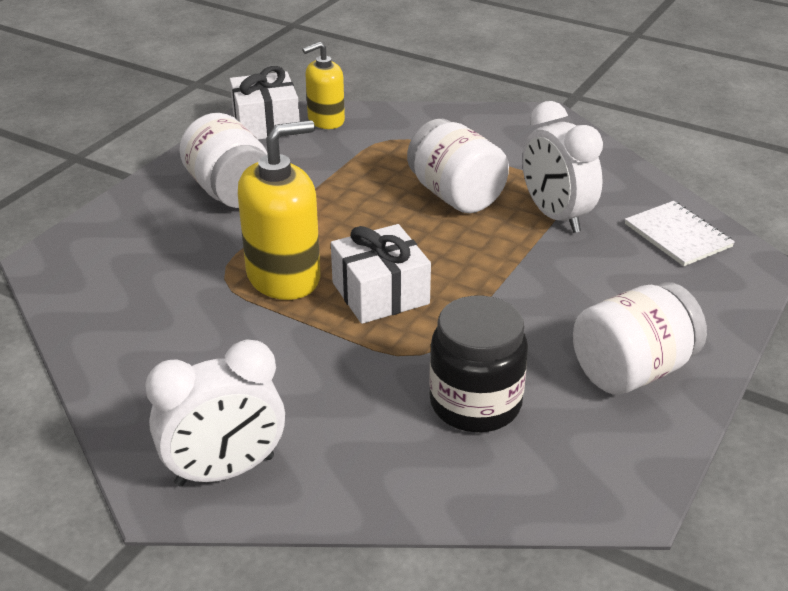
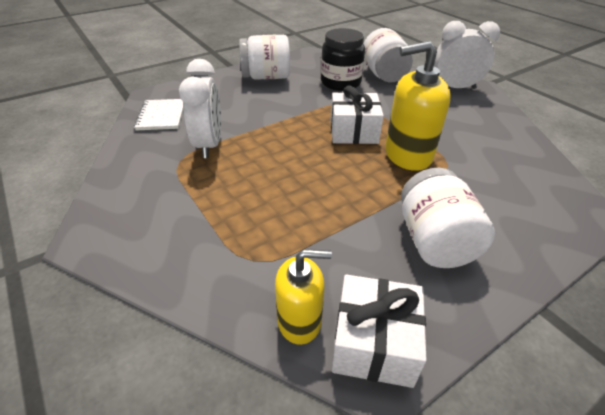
camera: 155 degrees left, 5 degrees up
(455, 195) = (255, 178): white jar -> white jar (384, 75)

